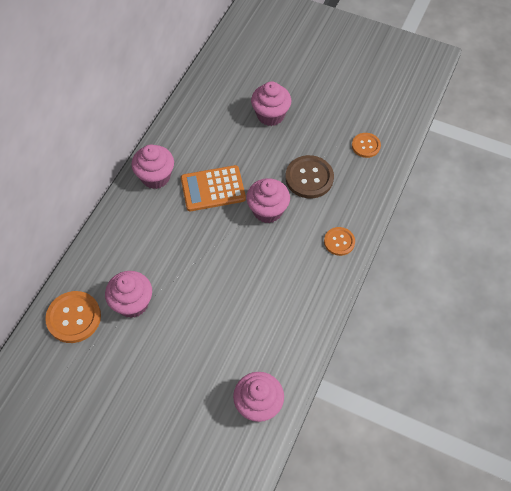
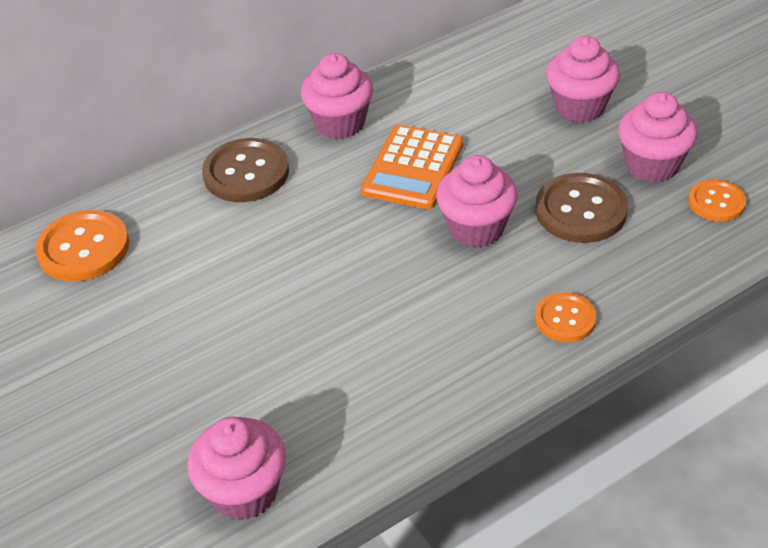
camera: 35 degrees right, 15 degrees down
(127, 230) = (246, 173): none -> brown button
(132, 303) = (176, 265): pink cupcake -> pink cupcake (652, 165)
(213, 189) = (413, 168): orange calculator -> orange calculator turned 90 degrees counterclockwise

